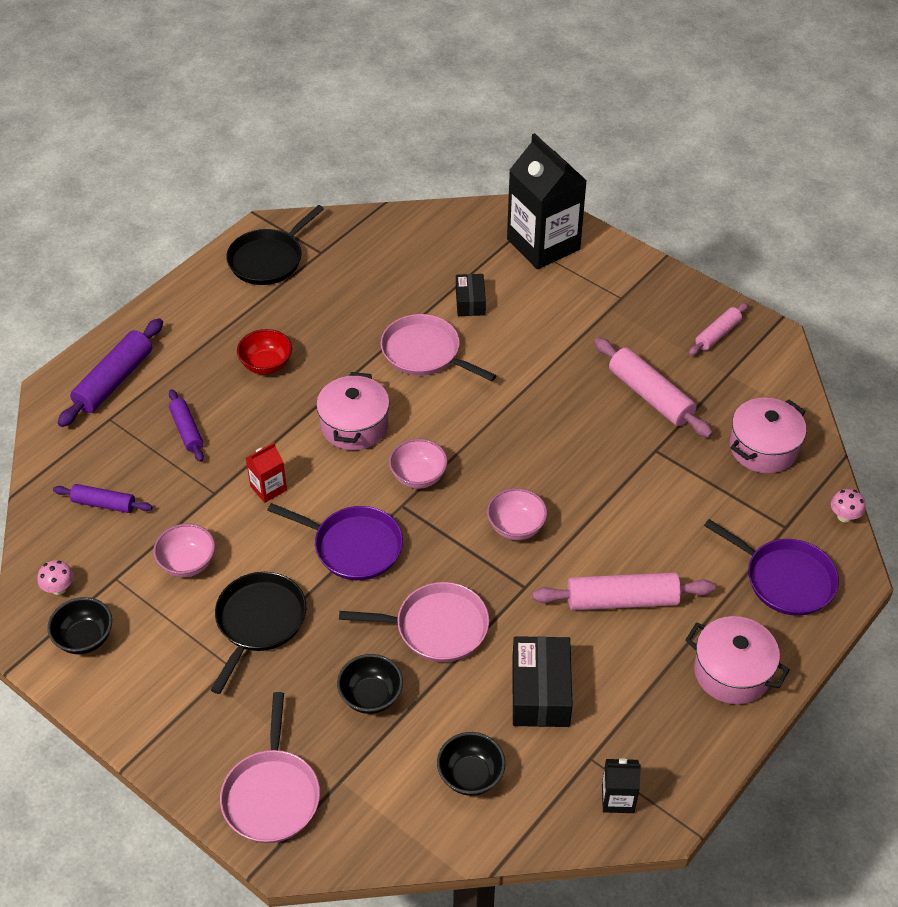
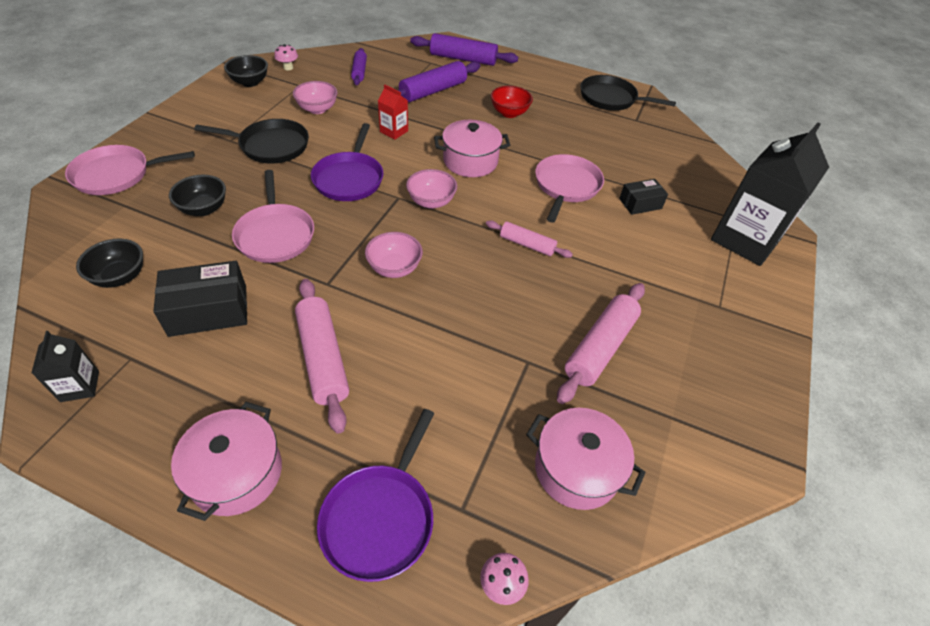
camera: 70 degrees right, 0 degrees up
(187, 430) = (433, 91): purple rolling pin -> purple rolling pin, size x1.66
(717, 334) = (725, 399): pink rolling pin -> pink rolling pin (527, 244)

